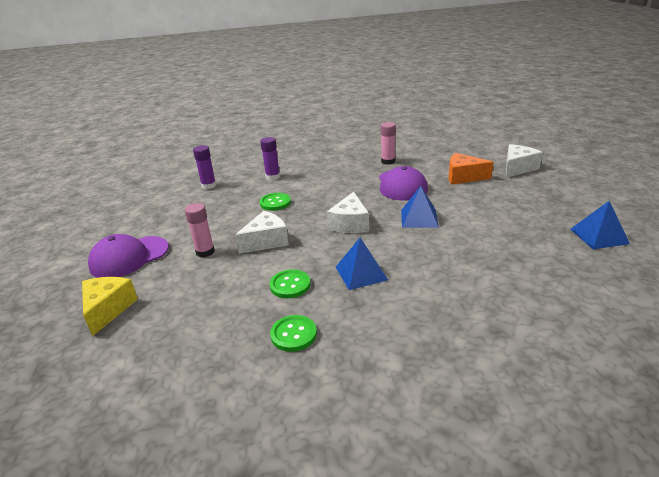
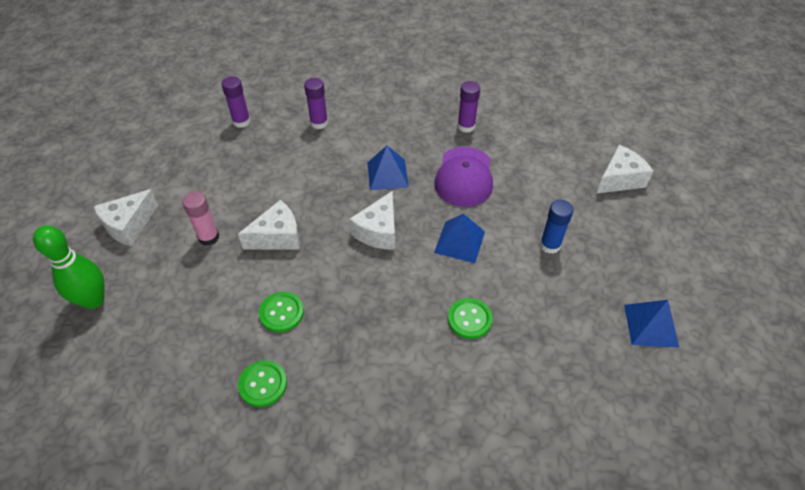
camera: 10 degrees right, 20 degrees up
(108, 309) = (93, 300): yellow cheese -> green bowling pin
(129, 257) = (129, 225): purple cap -> white cheese
(275, 203) = (307, 172): green button -> green button (469, 319)
(361, 273) = (361, 314): blue pyramid -> blue pyramid (387, 174)
(388, 161) = (466, 126): pink glue stick -> purple glue stick
(463, 177) = (544, 180): orange cheese -> none
(490, 208) = (550, 245): none -> blue glue stick

